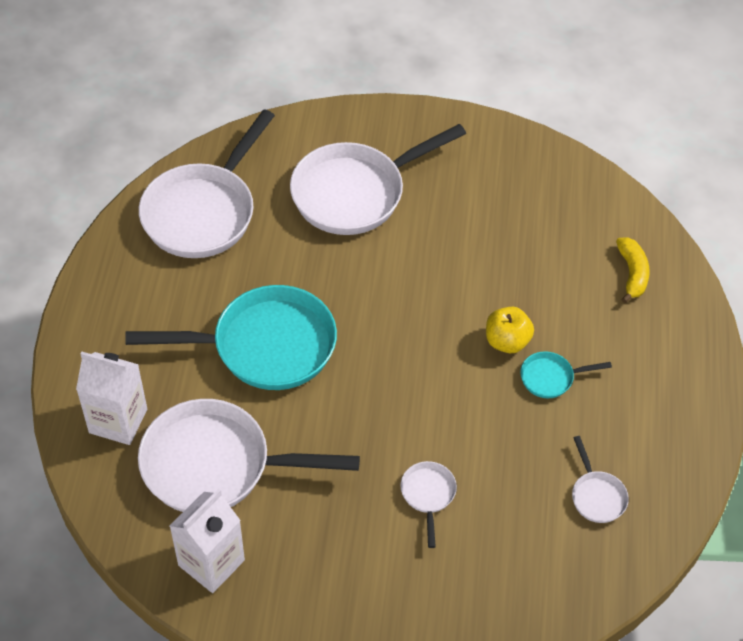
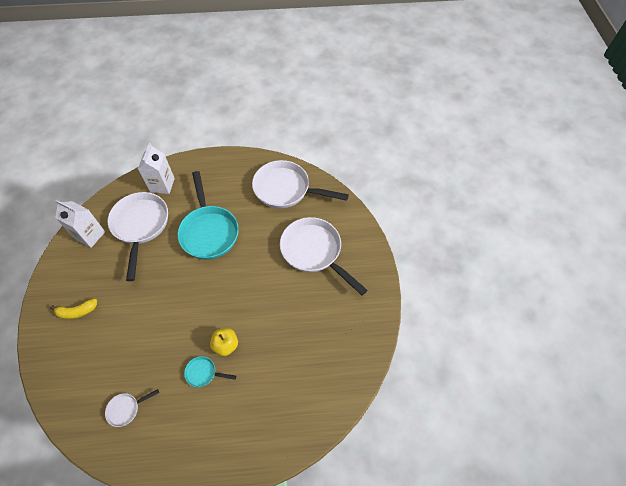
camera: 80 degrees right, 5 degrees up
(428, 495) = (125, 320): white pan -> none
(551, 378) = (203, 373): turquoise pan -> turquoise pan turned 60 degrees counterclockwise
(632, 274) = (287, 414): yellow banana -> yellow banana (77, 311)

